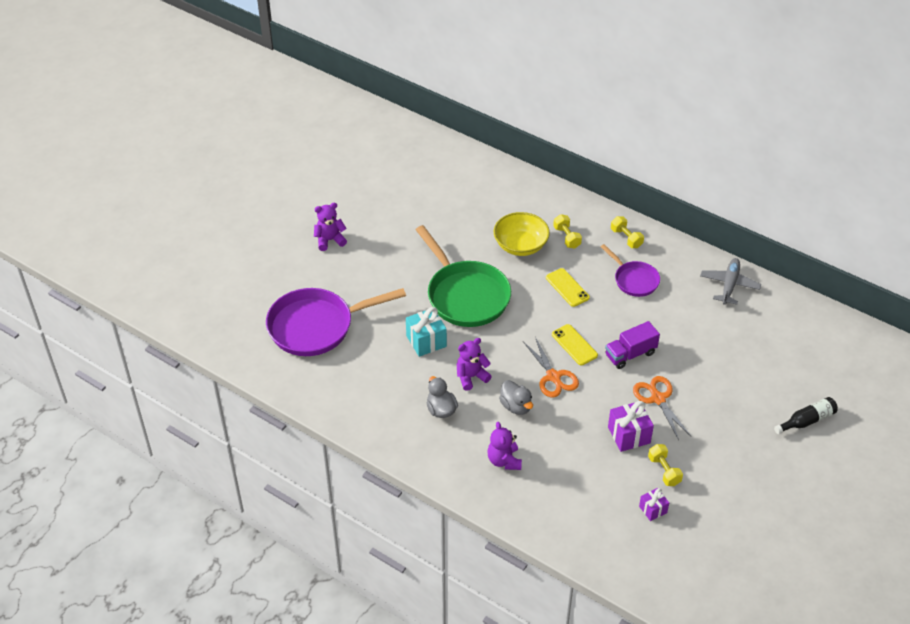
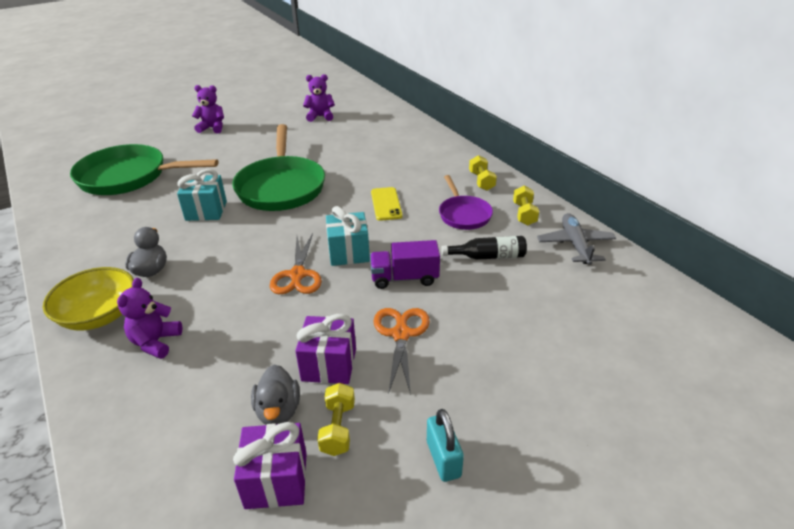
camera: 25 degrees right, 10 degrees down
(316, 326) = (129, 177): purple pan -> green pan
(471, 377) = (214, 250): purple teddy bear -> purple teddy bear (320, 116)
(516, 406) = (229, 291): grey duck -> grey duck (278, 411)
(520, 245) = (370, 164): yellow bowl -> yellow bowl (99, 315)
(566, 237) = (420, 168): yellow dumbbell -> yellow dumbbell (524, 214)
(574, 345) = (348, 252): yellow phone -> turquoise gift
(653, 509) = (276, 480): purple gift -> purple gift, size x1.66
(729, 285) = (575, 244): grey plane -> grey plane turned 45 degrees counterclockwise
(731, 466) = (443, 459): none -> turquoise padlock
(807, 420) = (606, 434): black bottle -> black bottle (488, 256)

